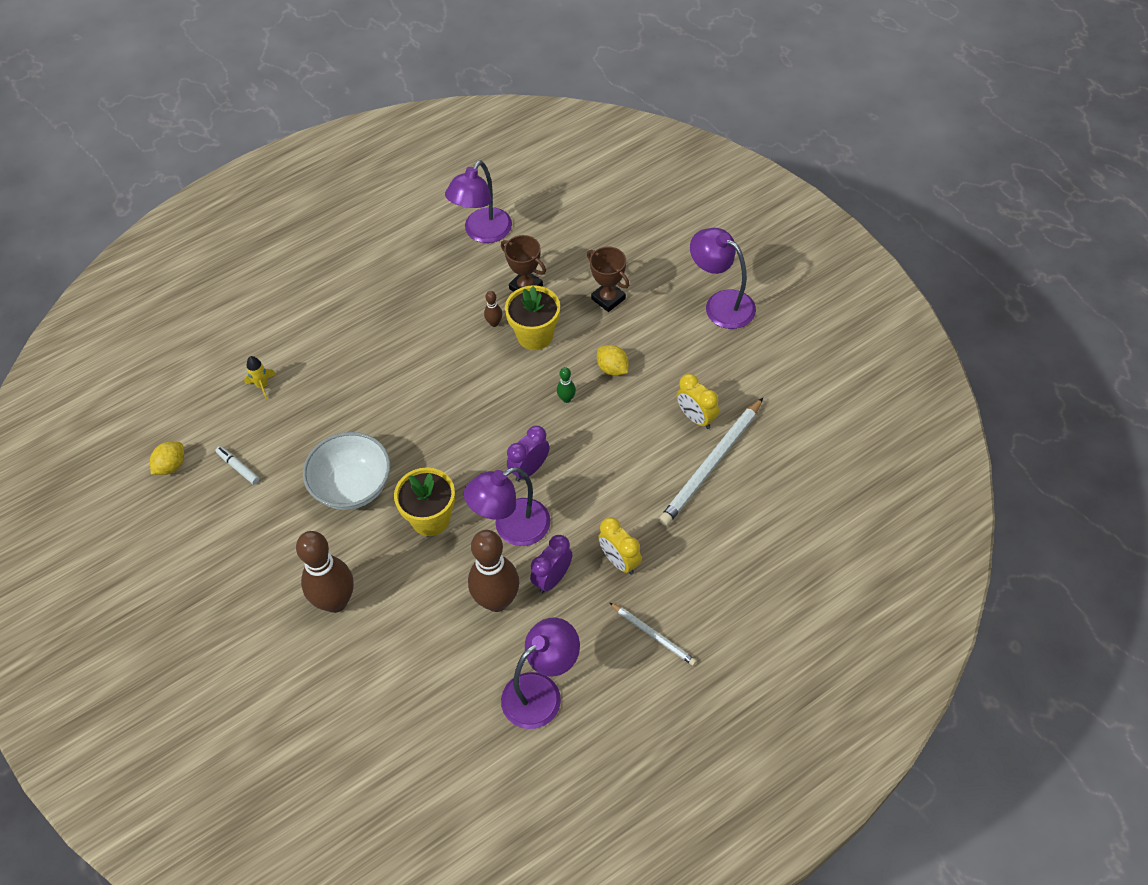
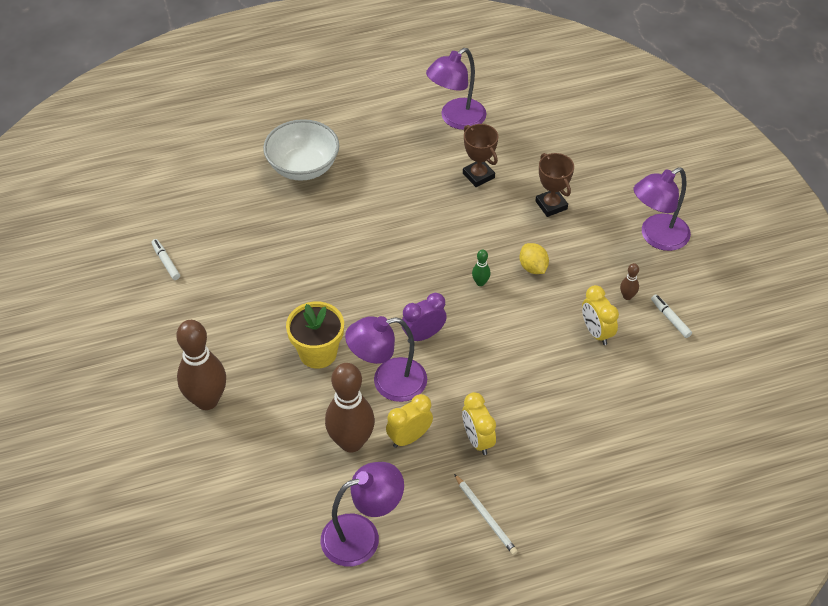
camera: 15 degrees right, 5 degrees down
(171, 466) = (109, 245): yellow lemon -> none
(262, 385) = (213, 199): yellow rocket -> none
(352, 486) = (259, 306): white bowl -> white bowl (303, 167)
(494, 323) = (438, 199): brown bowling pin -> brown bowling pin (627, 296)
(535, 336) = (471, 220): yellow flower pot -> none
(552, 578) = (409, 437): purple clock -> yellow clock
(712, 464) = (597, 378): white pencil -> none
(721, 304) = (657, 237): purple lamp -> purple lamp turned 90 degrees counterclockwise
(761, 384) = (670, 318): none -> white marker

